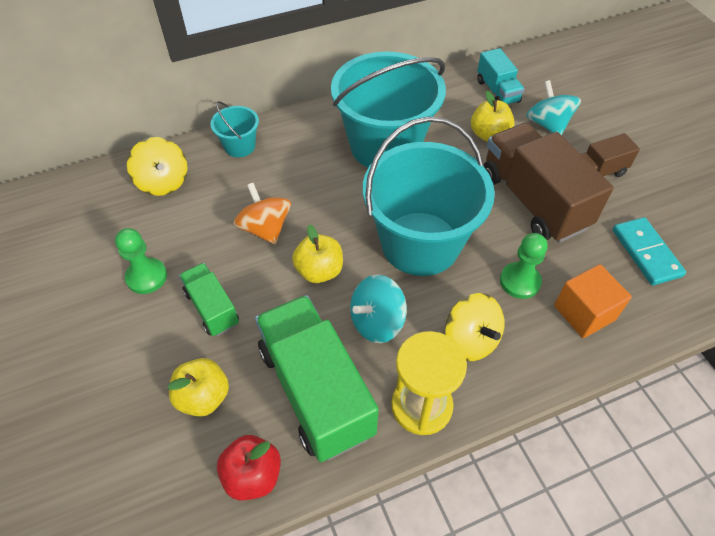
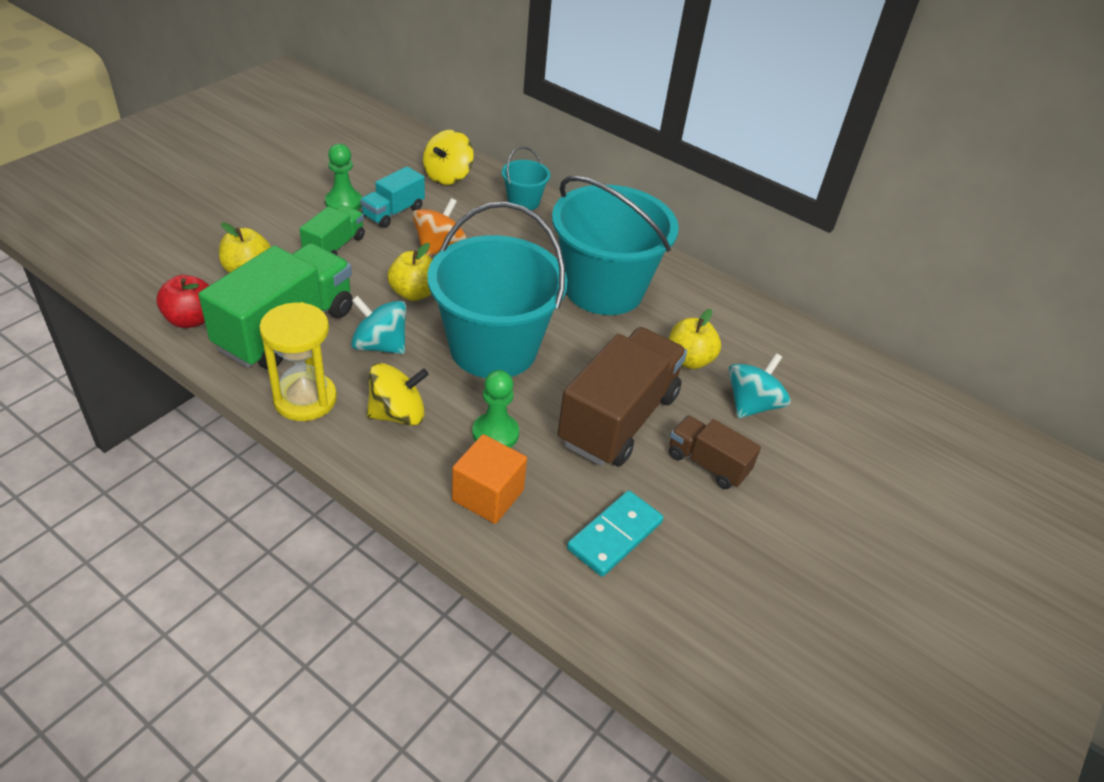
camera: 55 degrees right, 10 degrees down
(470, 340) = (398, 414): yellow spinning top -> yellow spinning top turned 135 degrees counterclockwise
(497, 91) = (767, 350): turquoise truck -> turquoise truck (393, 212)

